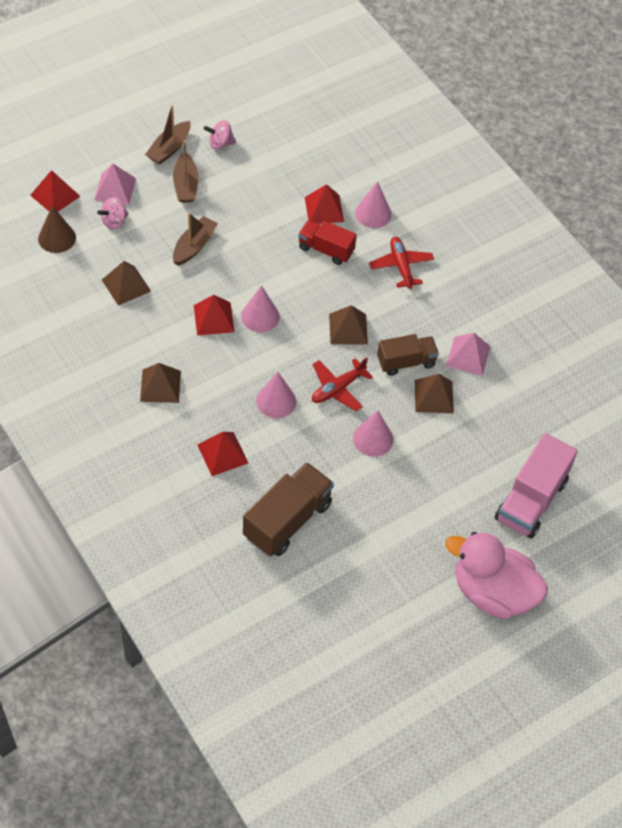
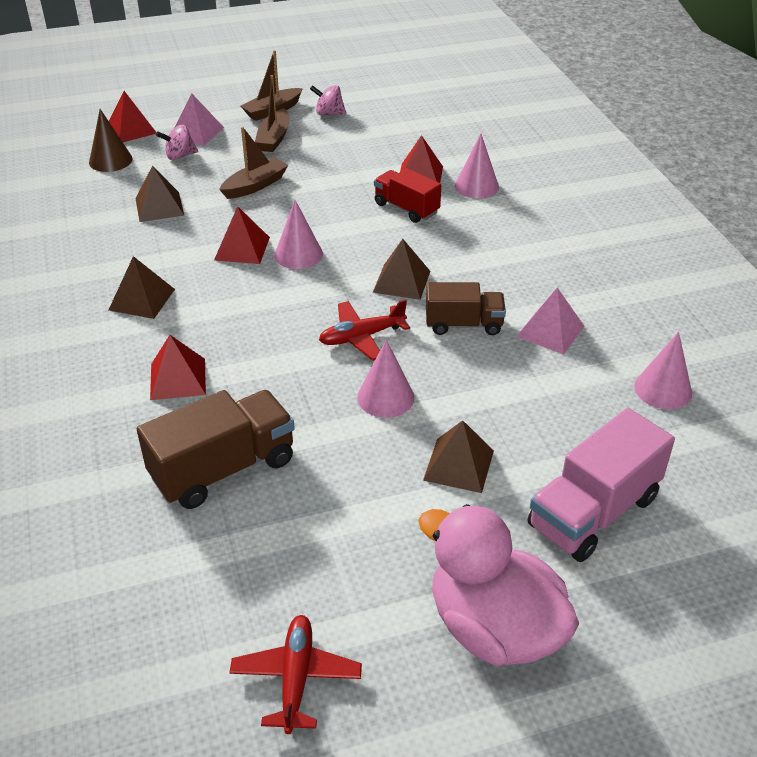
camera: 20 degrees right, 15 degrees down
(276, 401) = (276, 336): pink cone -> pink cone (663, 389)
(401, 266) = (492, 234): red plane -> red plane (296, 678)
(434, 396) = (488, 365): brown pyramid -> brown pyramid (459, 465)

